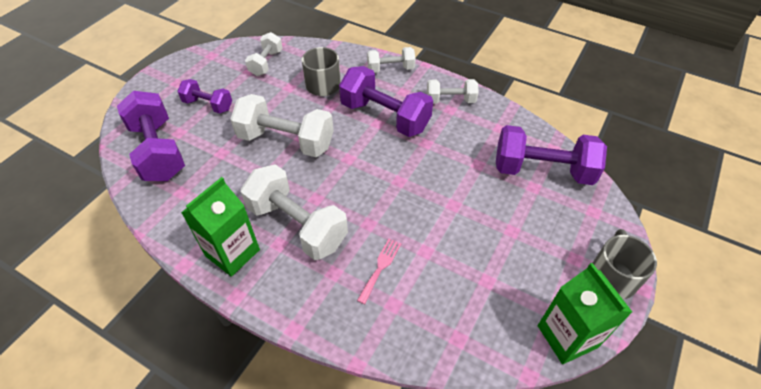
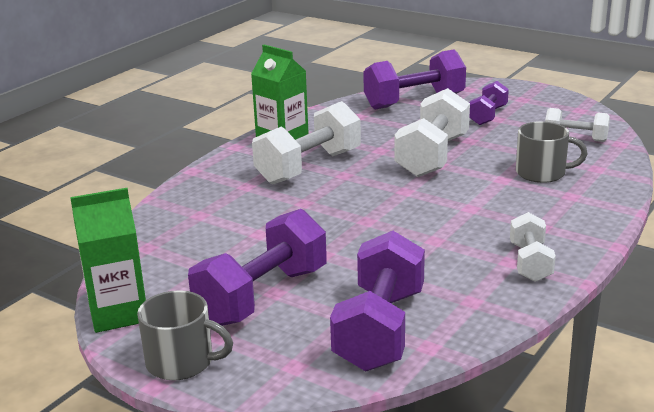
camera: 95 degrees right, 25 degrees down
(380, 267) = (245, 208): pink fork -> none
(385, 117) = (483, 213): purple dumbbell -> purple dumbbell (262, 296)
(390, 69) = (593, 218): white dumbbell -> none

